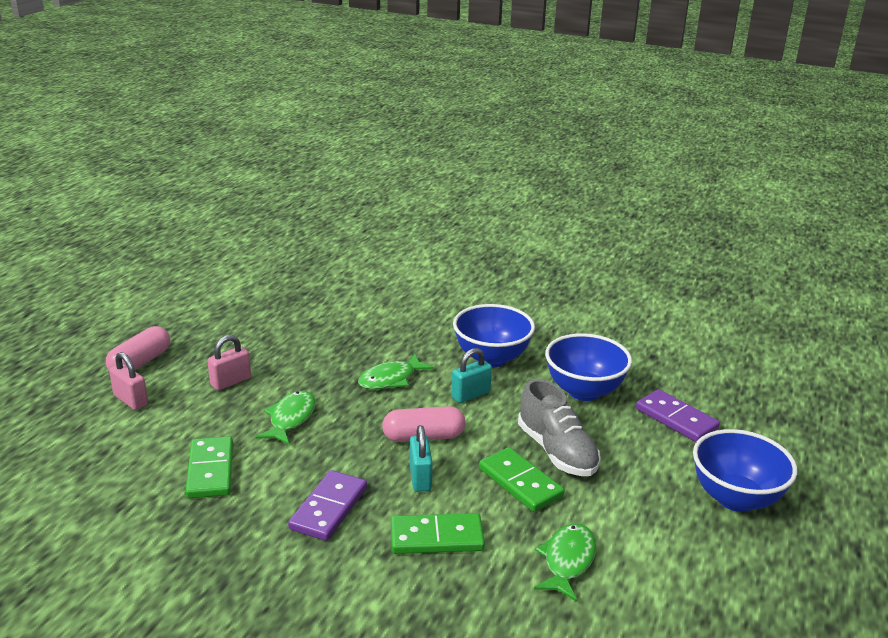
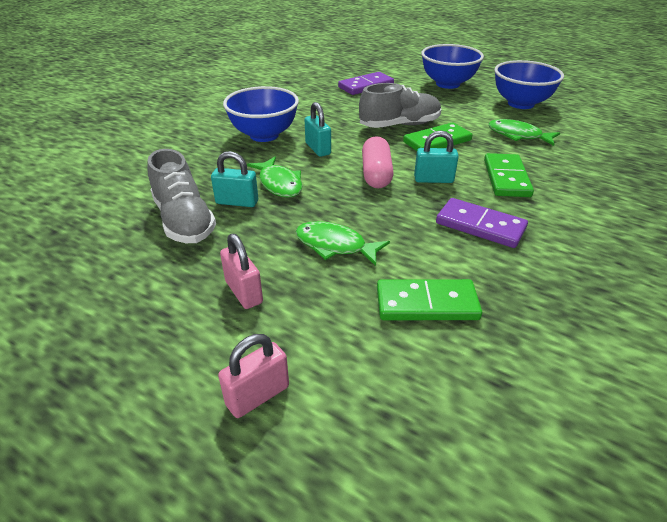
camera: 80 degrees left, 10 degrees up
(140, 362) = (149, 394): pink capsule -> none
(323, 341) = (184, 220): none -> grey shoe
(354, 361) = (237, 202): none -> turquoise padlock
(584, 391) = (325, 108): blue bowl -> blue bowl (521, 104)

